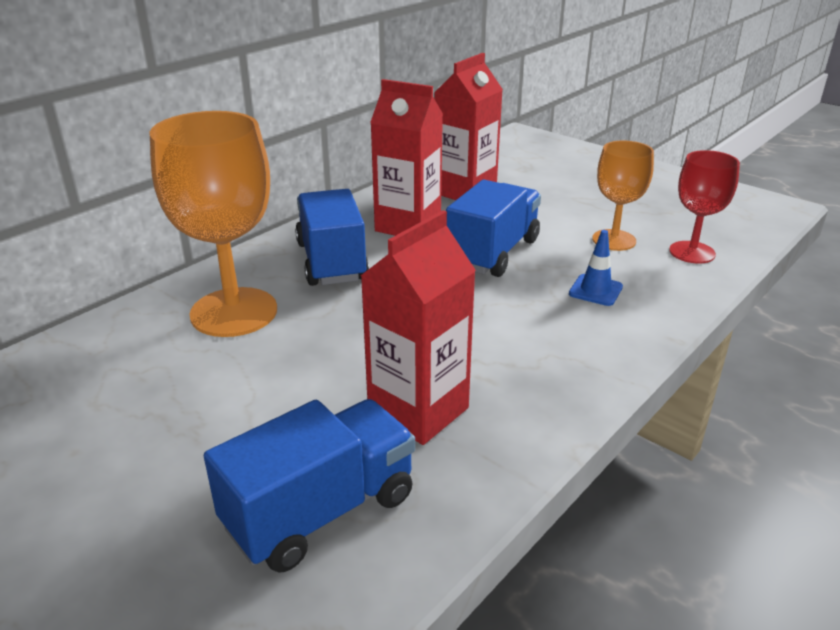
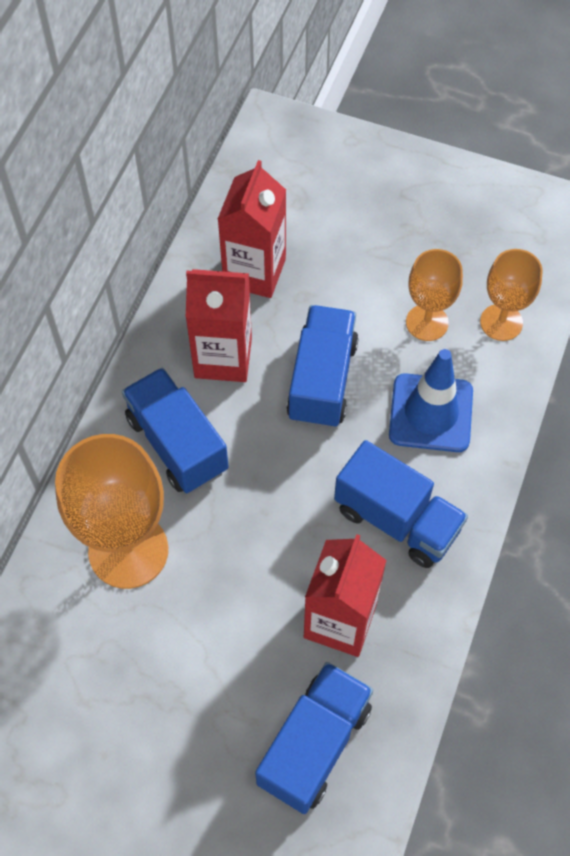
camera: 20 degrees left, 30 degrees up
(525, 350) = (397, 519): none -> blue truck
(595, 290) = (431, 413): blue traffic cone -> blue traffic cone, size x1.91
(692, 252) = (501, 322): red goblet -> orange goblet

